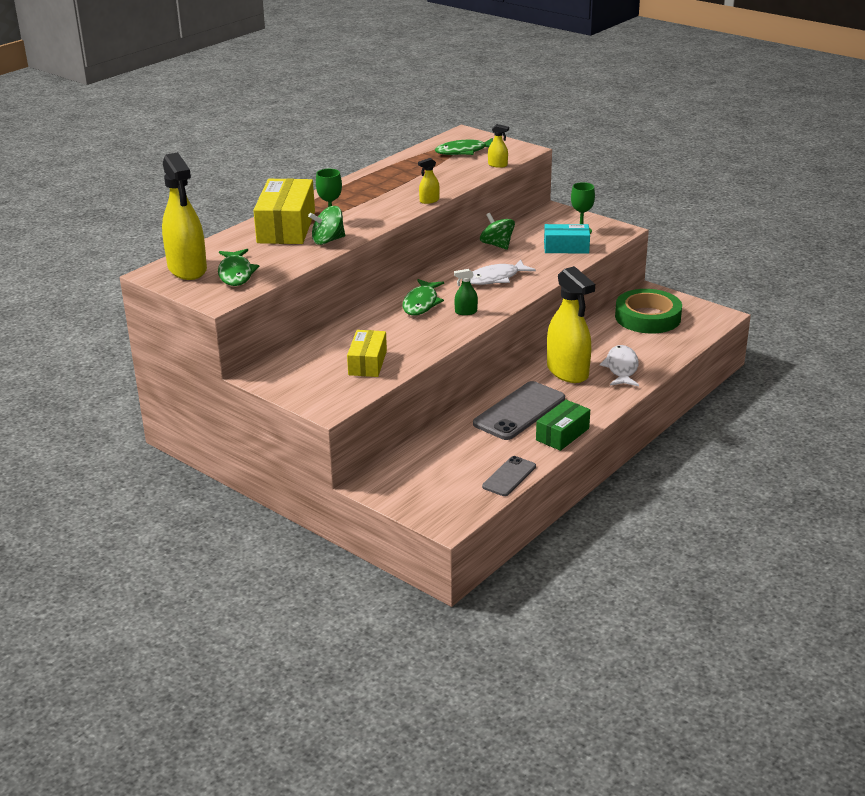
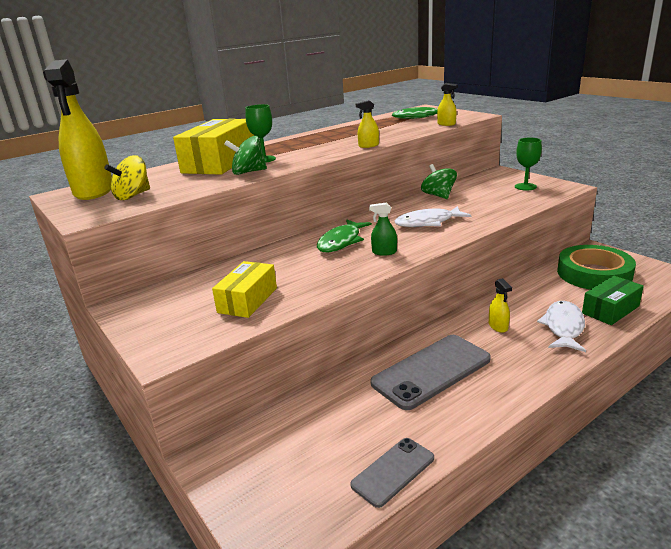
camera: 15 degrees right, 5 degrees down
(236, 273) = (132, 196): green fish -> yellow spinning top
(562, 434) = (480, 410): green box -> green box (610, 310)
(566, 247) = (508, 199): turquoise box -> none
(567, 371) = (498, 326): yellow spray bottle -> yellow spray bottle, size x0.41

